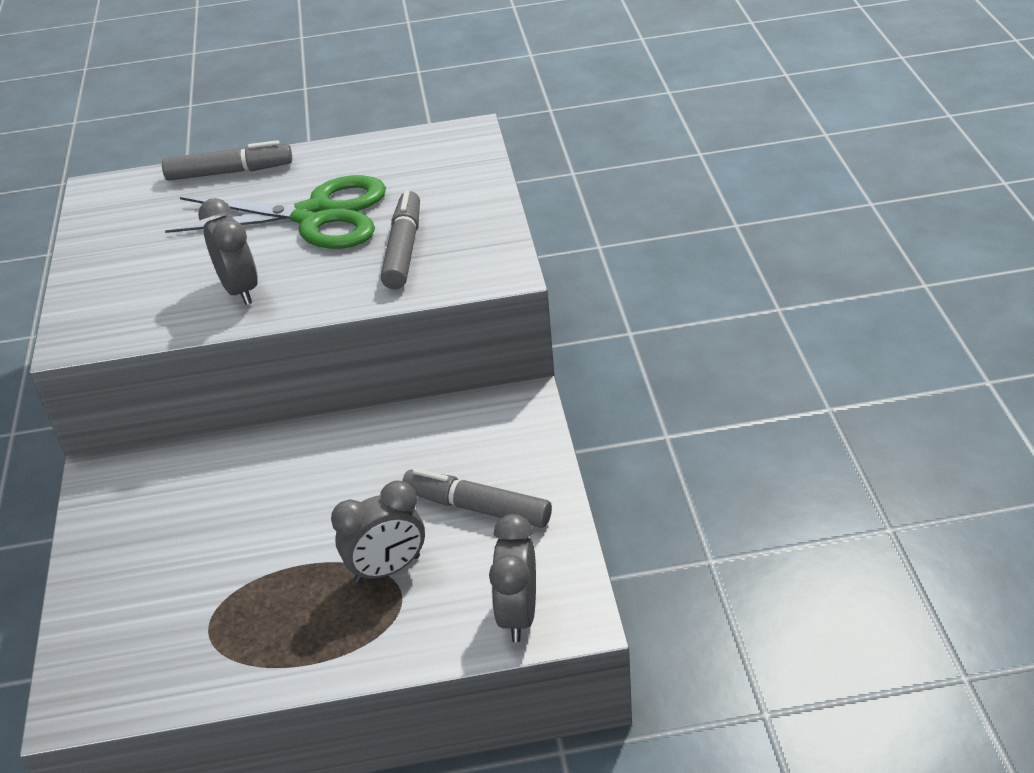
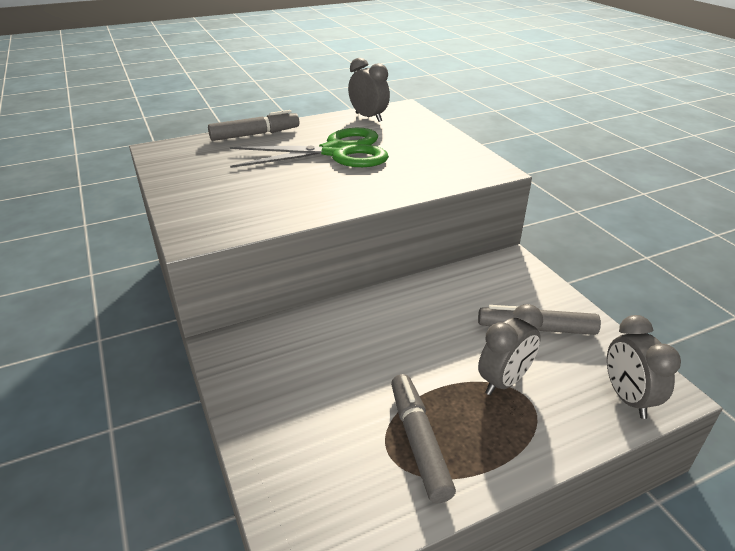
camera: 20 degrees left, 5 degrees down
(240, 290) = (313, 195): grey clock -> grey clock (368, 117)
(403, 249) = (415, 164): grey marker -> grey marker (419, 442)

